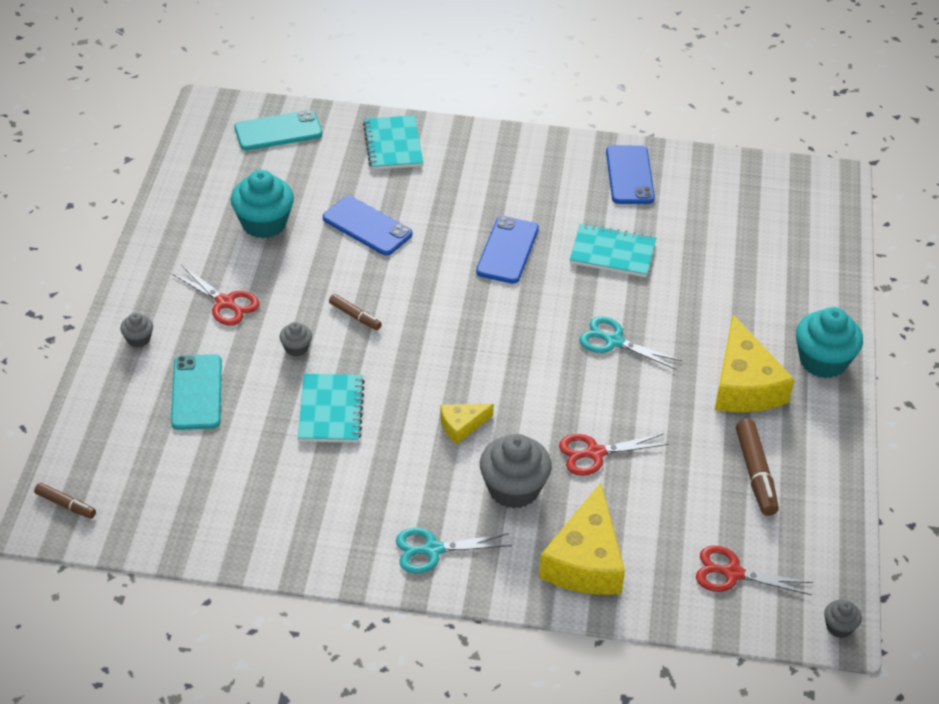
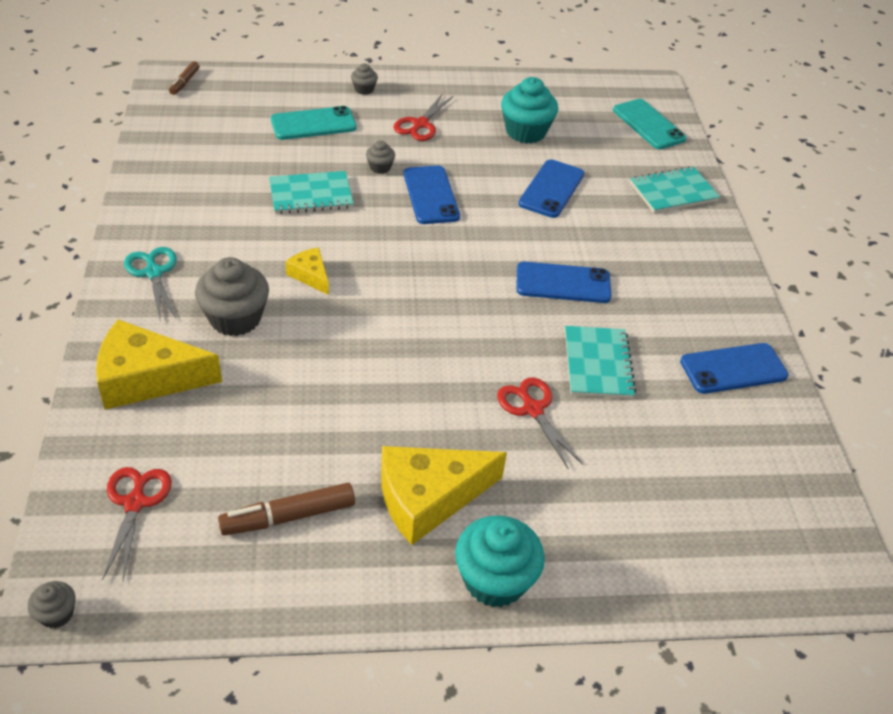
camera: 75 degrees right, 0 degrees up
(355, 316) = (431, 195): brown marker -> blue phone
(595, 453) = (293, 373): red scissors -> red scissors (532, 409)
(613, 341) = (460, 376): turquoise scissors -> none

